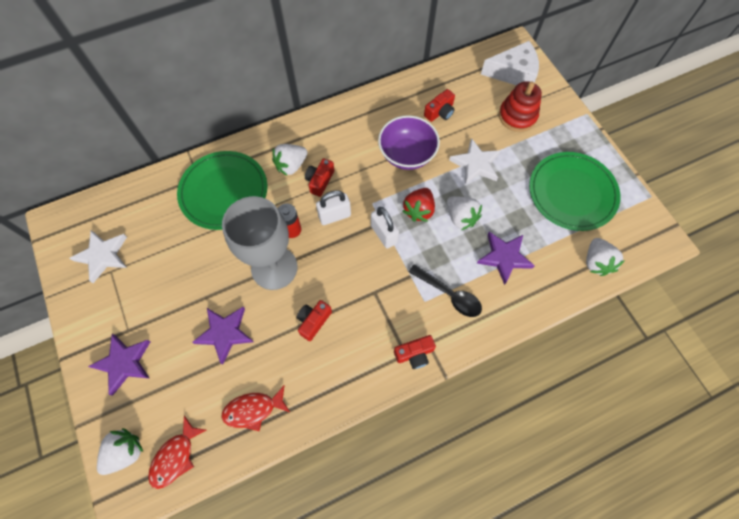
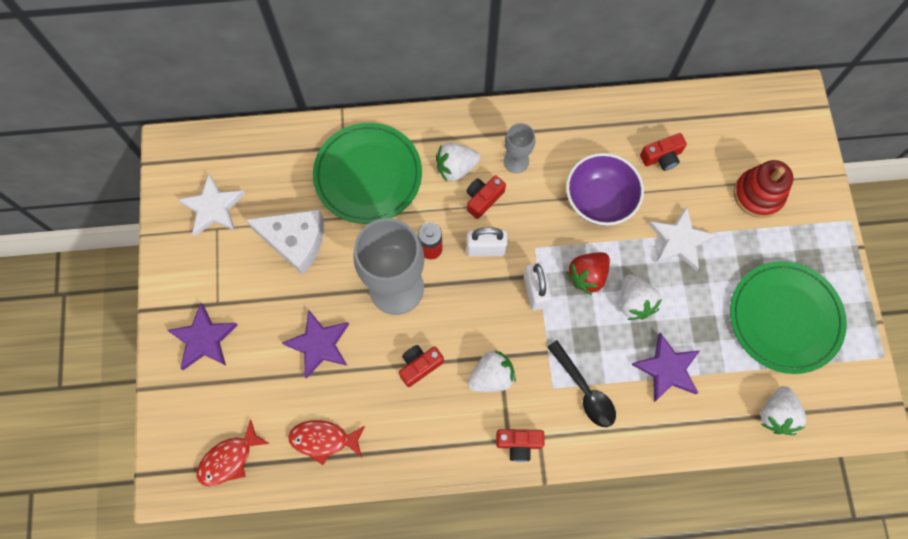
camera: 20 degrees right, 5 degrees up
(126, 452) = (181, 435): white strawberry -> white strawberry (491, 376)
(335, 147) = (516, 161): none -> grey goblet
(513, 72) = (778, 133): white cheese -> white cheese (295, 241)

